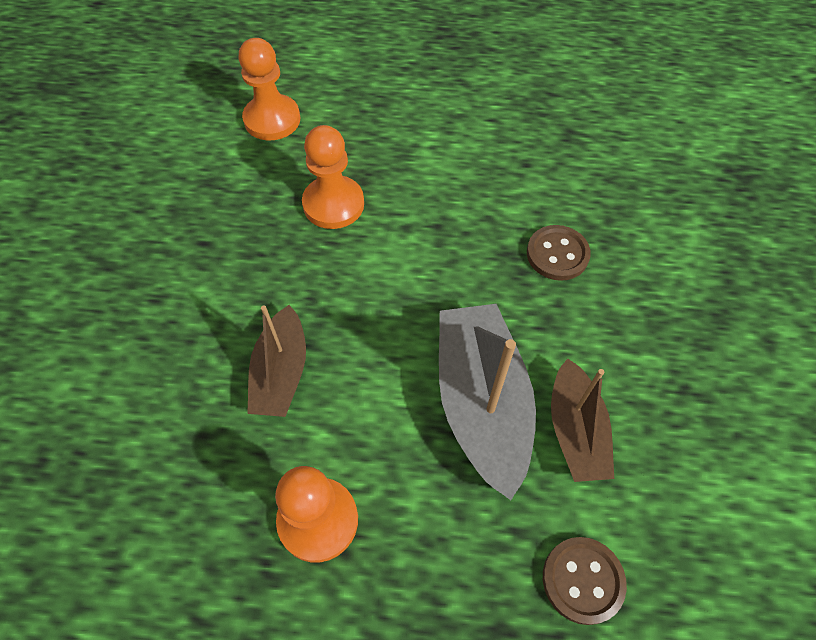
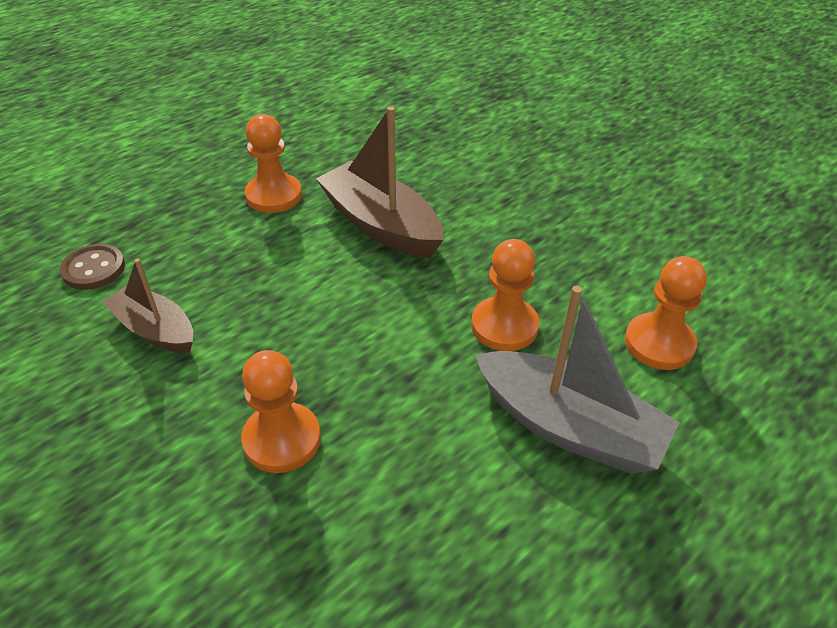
camera: 130 degrees right, 15 degrees down
(281, 373) = (381, 225): brown boat -> brown boat, size x1.60
(481, 403) = (238, 298): grey boat -> grey boat (569, 427)
(557, 254) = (282, 439): brown button -> orange pawn

